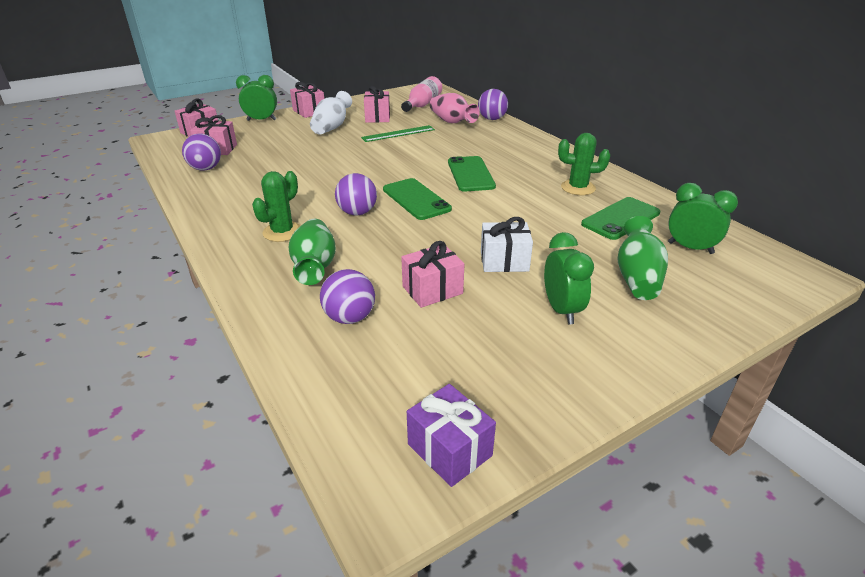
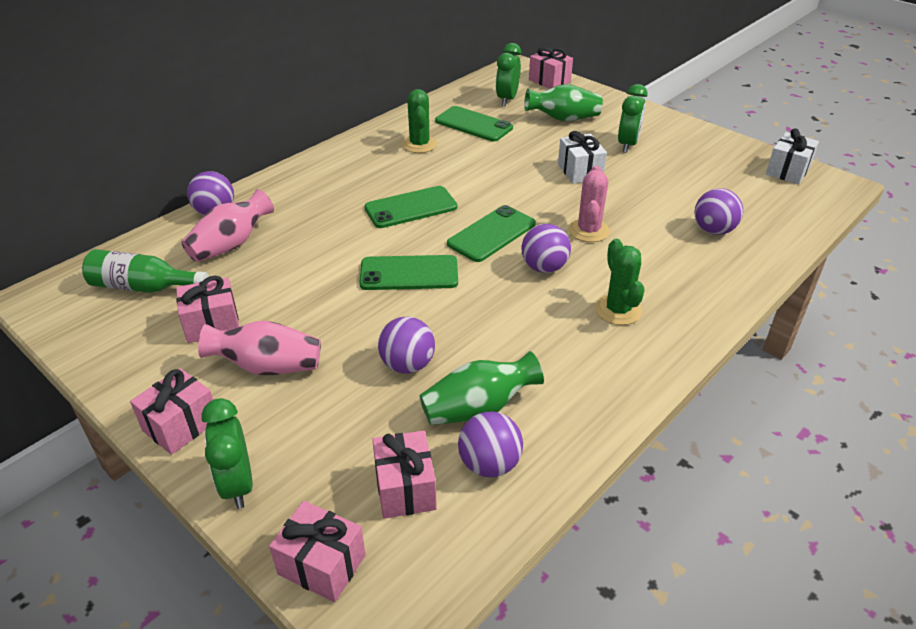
camera: 105 degrees left, 5 degrees up
(282, 232) = (618, 310): green cactus -> green cactus turned 60 degrees clockwise
(299, 157) = (407, 365): none -> purple ball
(315, 267) = (662, 268): green vase -> green vase (478, 408)
(332, 127) = (268, 367): white vase -> pink vase
(386, 166) = (409, 273): none -> green phone
(395, 243) = (588, 230): none -> pink cactus
(398, 133) = (287, 286): green ruler -> none
(422, 104) = (143, 287): pink bottle -> green bottle
(432, 290) = (646, 199): pink gift -> pink gift (549, 81)
(449, 450) = (787, 171): purple gift -> white gift
(561, 310) = (627, 144): green clock -> green clock turned 135 degrees clockwise

